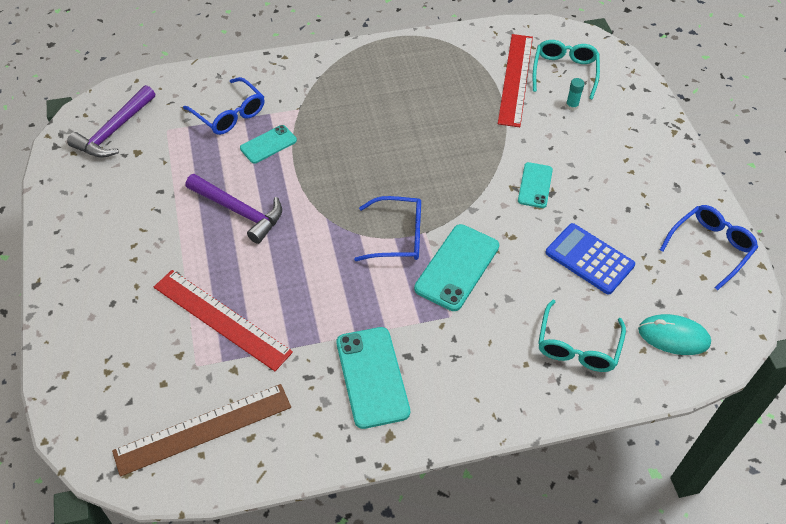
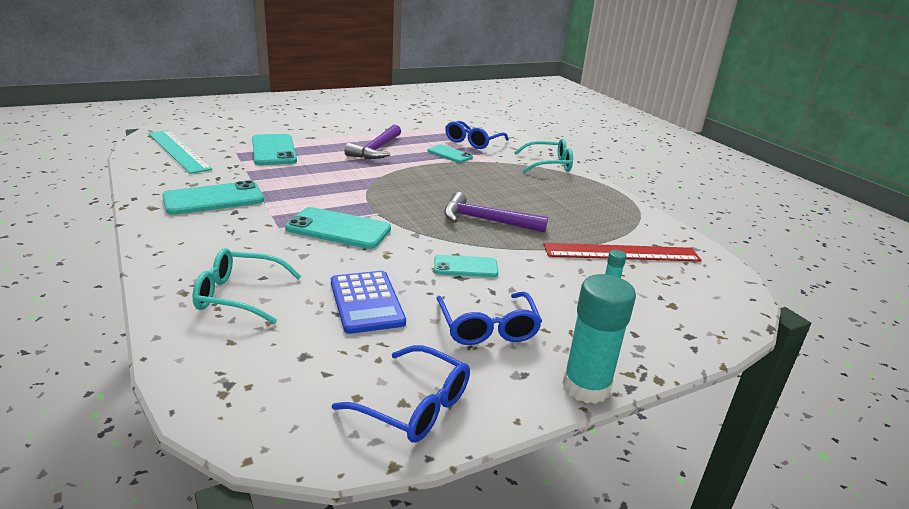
camera: 75 degrees right, 25 degrees down
(114, 131) = (435, 115): purple hammer -> purple hammer (486, 220)
(203, 429) = (178, 151): brown ruler -> turquoise ruler
(221, 319) = (273, 150): red ruler -> turquoise phone
(398, 236) = (369, 203): blue glasses -> blue glasses (487, 328)
(564, 72) = (664, 283): turquoise glasses -> turquoise glasses (549, 164)
(589, 259) = (366, 302): blue calculator -> blue calculator turned 135 degrees clockwise
(673, 336) = (250, 366): turquoise mouse -> none
(688, 157) = (586, 387): none -> turquoise glue stick

